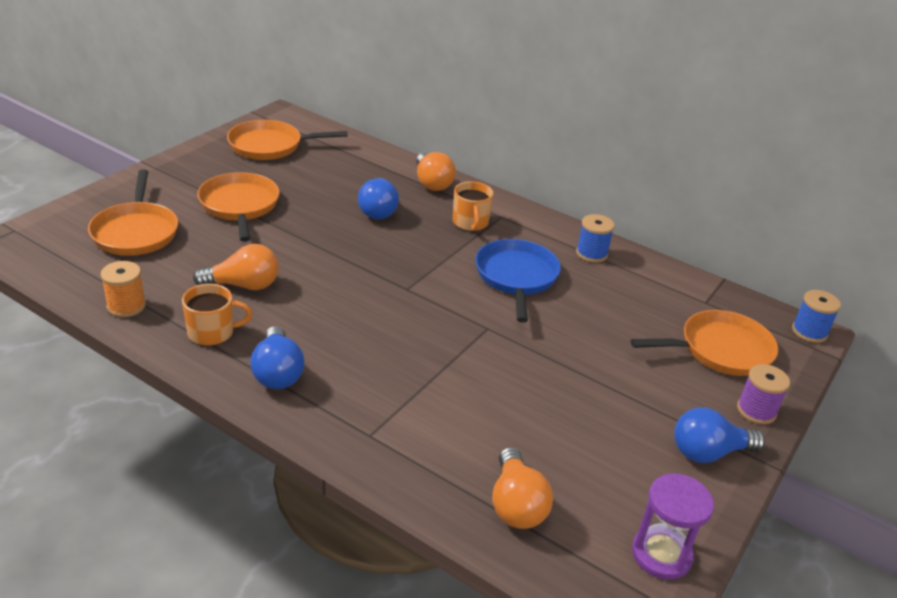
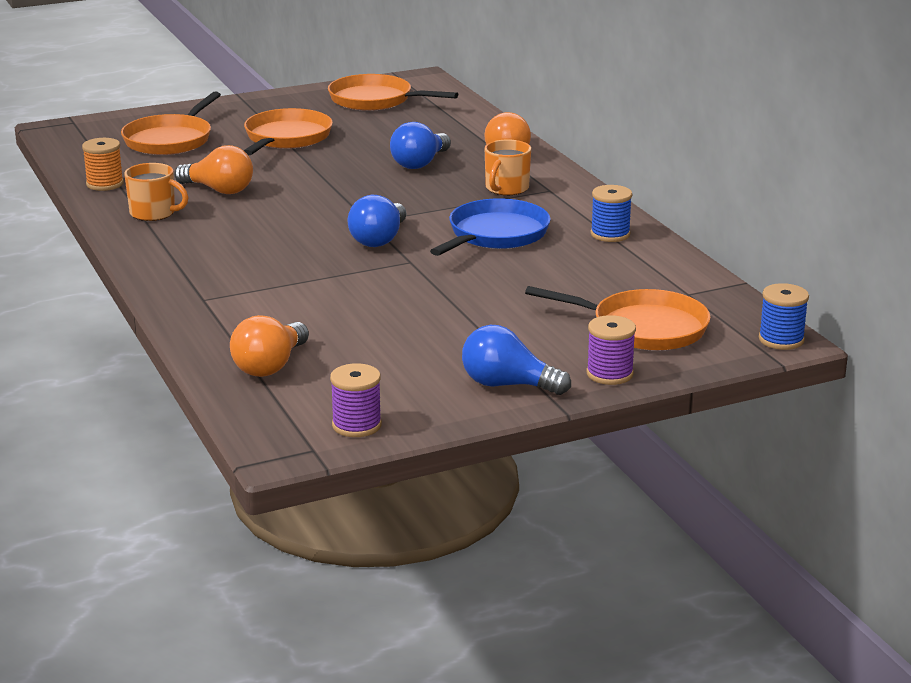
camera: 35 degrees right, 10 degrees down
(277, 372) = (176, 247): blue light bulb -> blue light bulb (379, 239)
(661, 554) = (356, 425): purple hourglass -> purple spool

